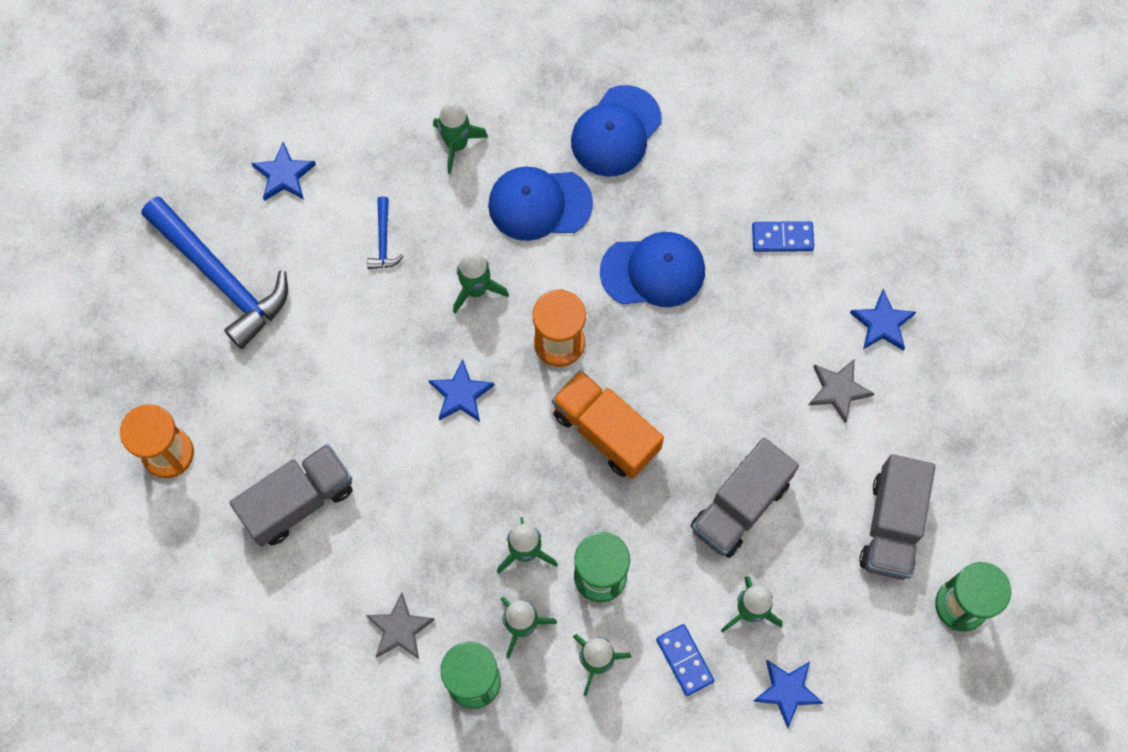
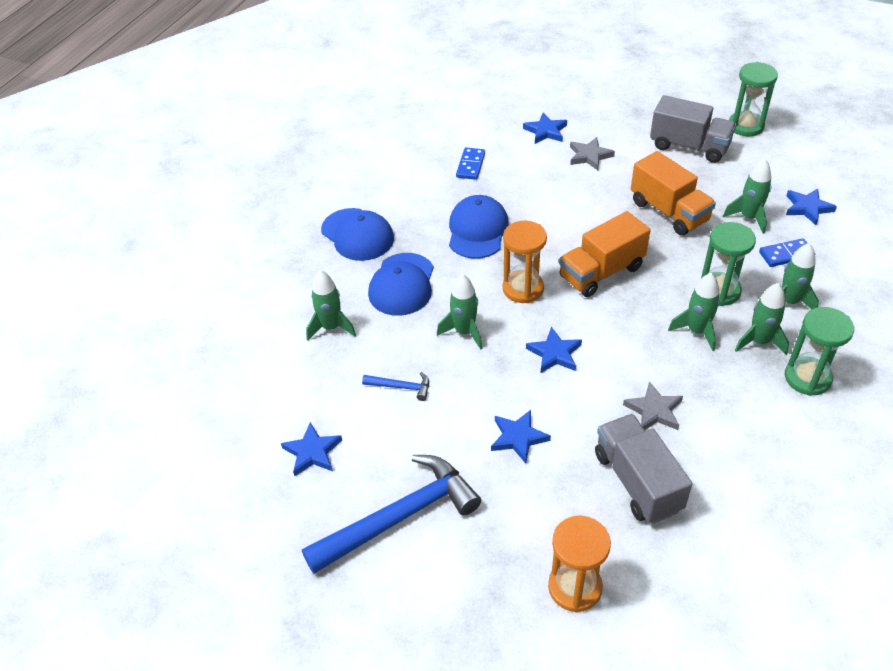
camera: 75 degrees left, 25 degrees down
(335, 373) = (518, 437): none -> blue star
(399, 629) = (762, 421): grey star -> grey star (654, 410)
(740, 506) = (669, 212): grey truck -> orange truck

